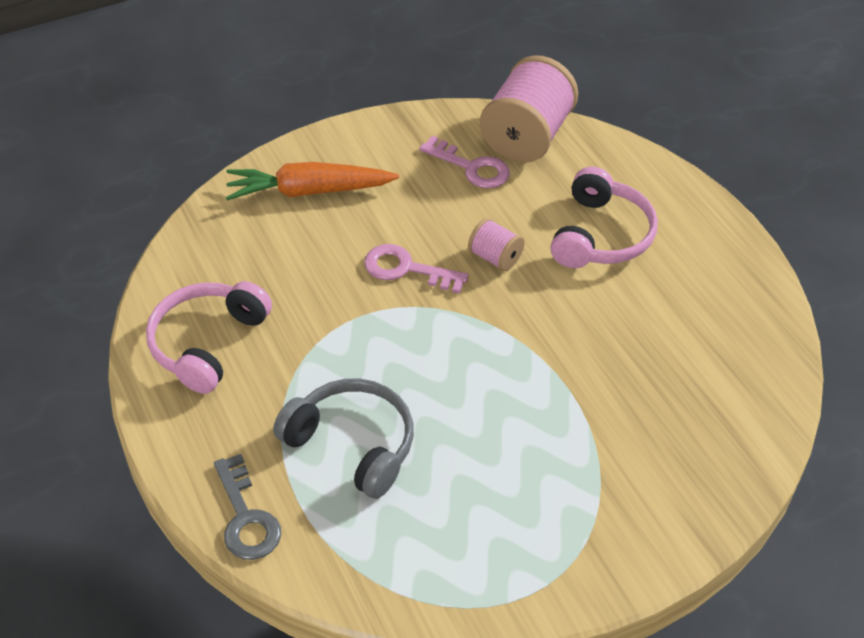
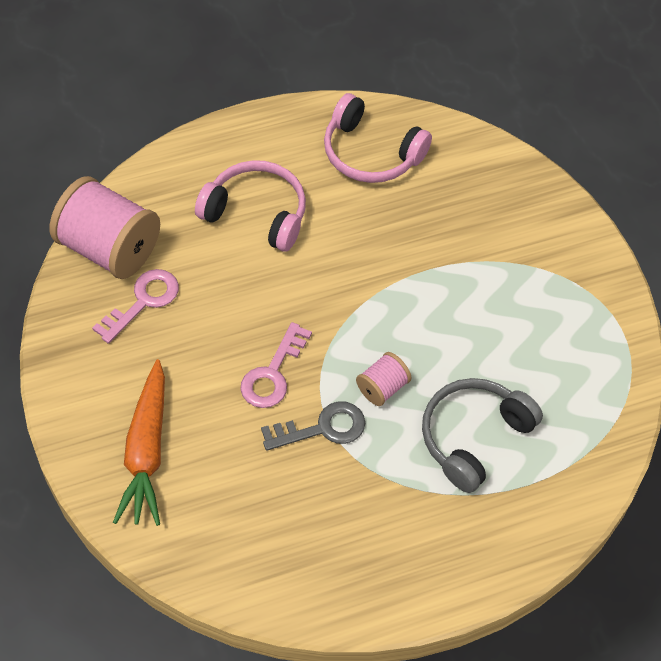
camera: 85 degrees left, 10 degrees up
(207, 343) = (343, 555): pink headphones -> pink headphones (371, 153)
(246, 517) = (544, 526): grey key -> grey key (322, 428)
(495, 257) = (270, 299): pink spool -> pink spool (382, 387)

